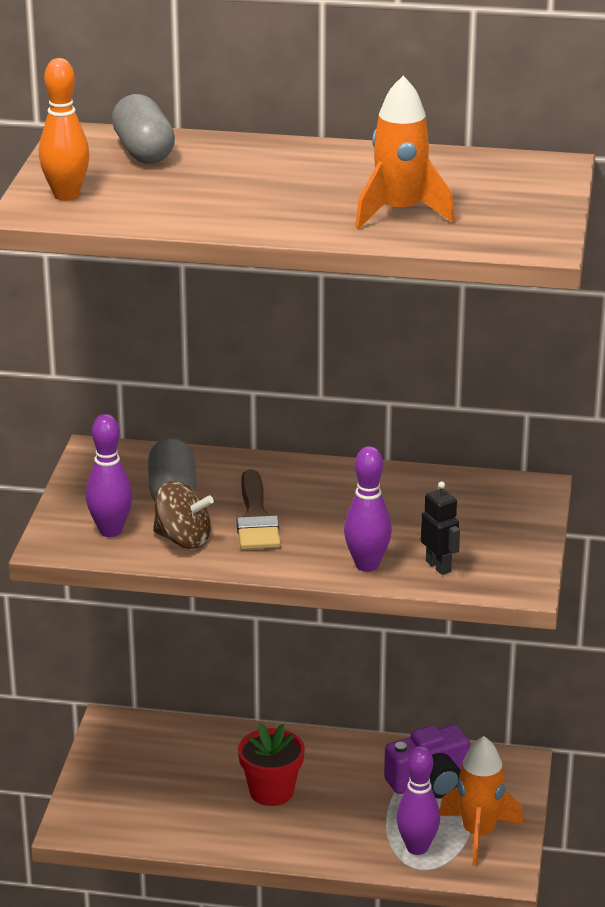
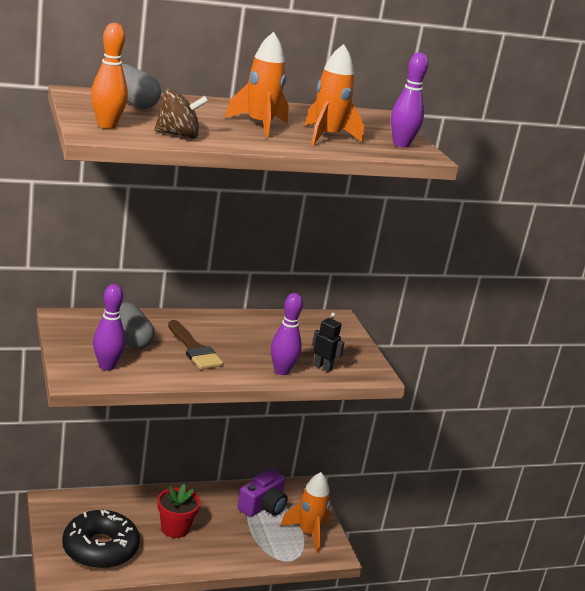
camera: 30 degrees left, 5 degrees down
(146, 801) = (100, 549): none -> black donut
(183, 539) = (158, 367): brown spinning top -> brown spinning top (178, 135)
(308, 191) = (259, 125): none -> orange rocket
(417, 847) = (279, 548): purple bowling pin -> purple bowling pin (401, 144)

